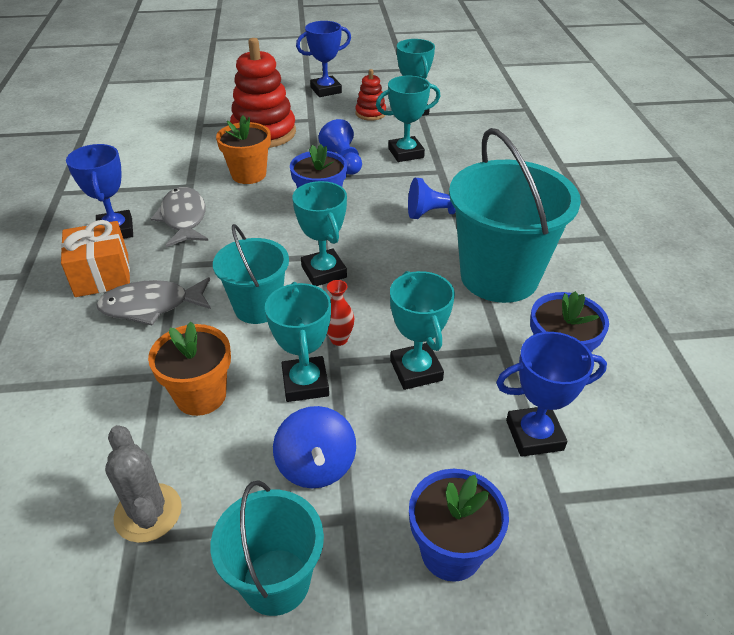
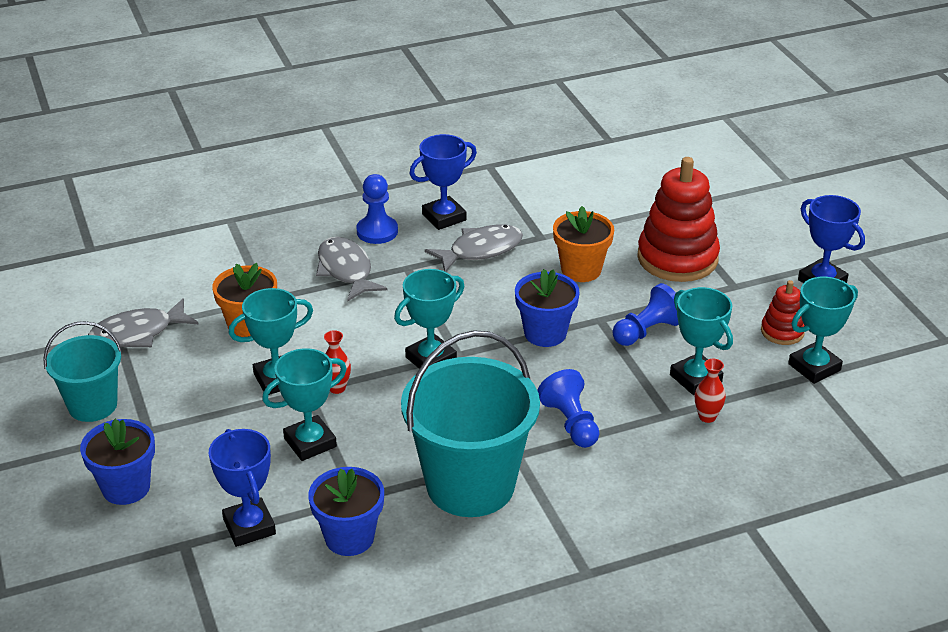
camera: 75 degrees right, 5 degrees down
(102, 275) = (377, 231): orange gift -> blue pawn
(148, 513) = (137, 333): grey cactus -> grey fish
(258, 307) = (364, 330): turquoise bucket -> none
(316, 466) = (192, 404): blue spinning top -> none
(448, 157) = (707, 417): none -> red vase

